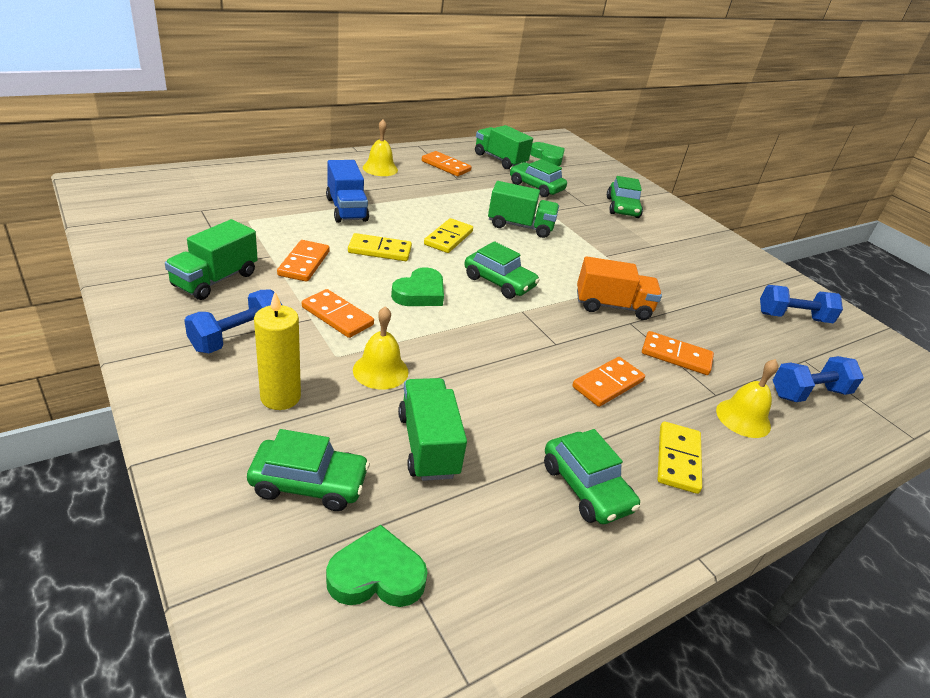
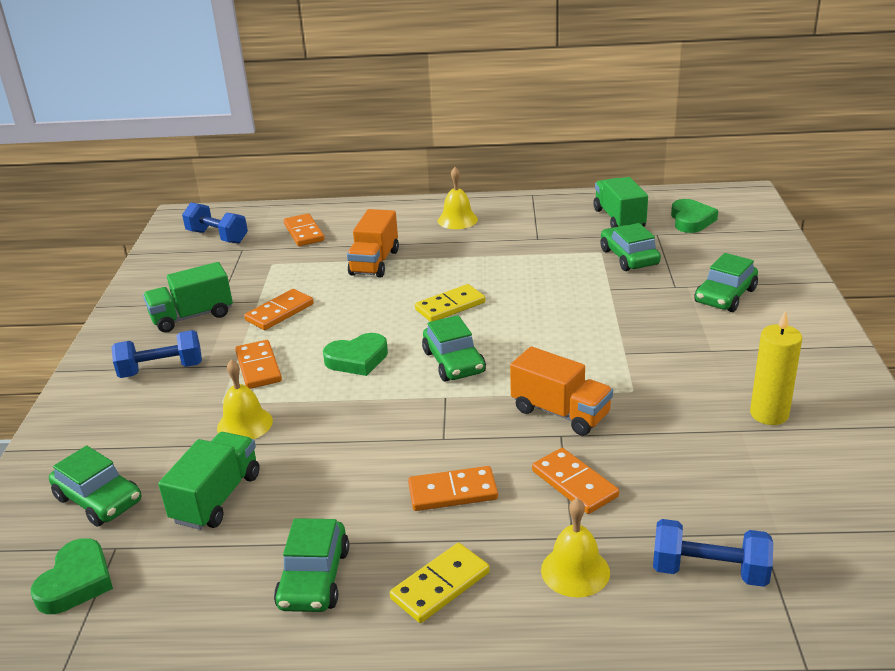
camera: 40 degrees right, 5 degrees down
(280, 397) = (145, 427): yellow candle -> yellow candle (769, 414)
(346, 209) = (374, 262): blue truck -> orange truck
(376, 575) = (76, 582): green heart -> green heart turned 75 degrees clockwise
(380, 250) = (363, 309): yellow domino -> none
(446, 166) = (538, 222): orange domino -> orange domino (304, 232)
(520, 226) = (551, 303): green truck -> none
(793, 317) = (816, 478): blue dumbbell -> blue dumbbell (217, 237)

